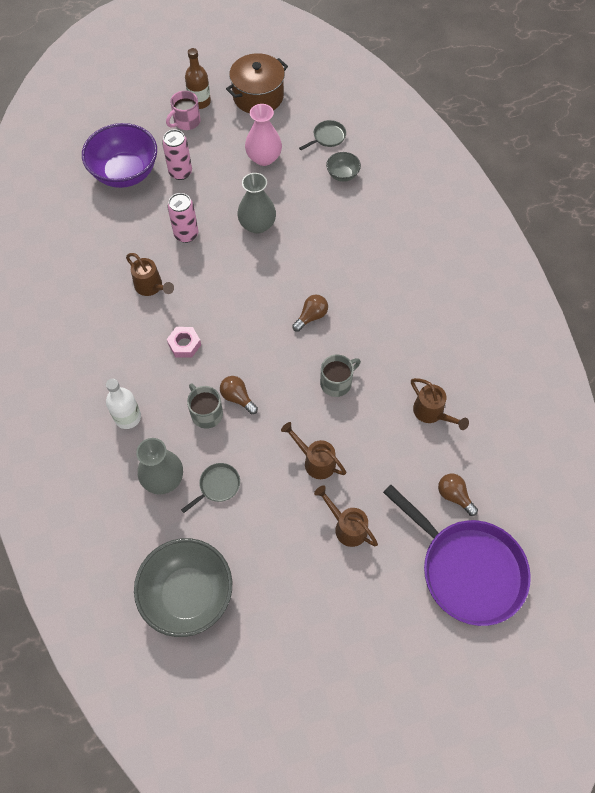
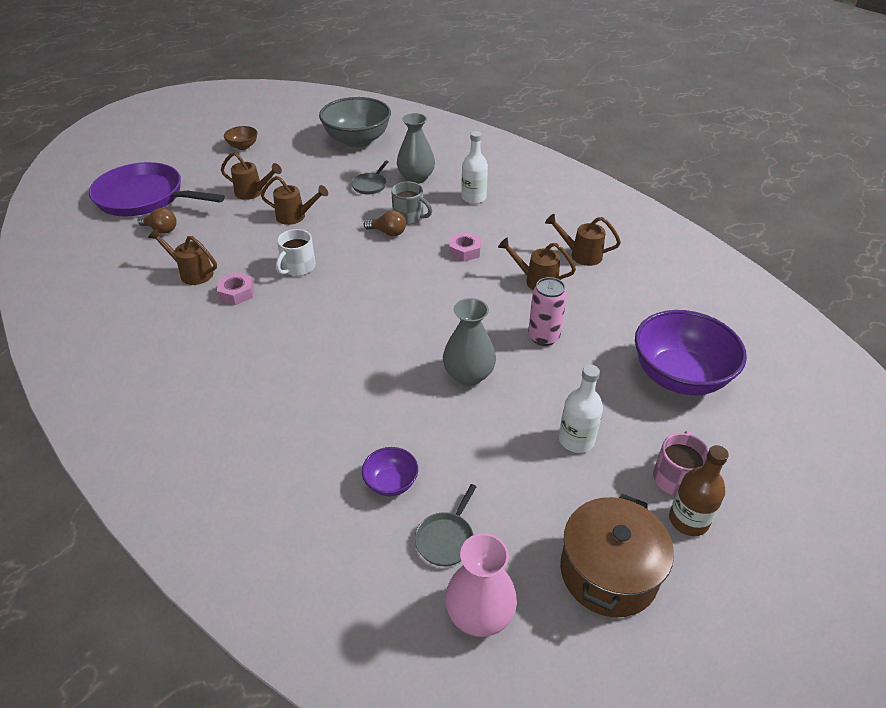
camera: 155 degrees right, 20 degrees down
(93, 300) = (581, 255): none -> brown watering can
(180, 172) = (614, 402): pink can -> none
(222, 159) = (576, 440): none -> white bottle
(264, 158) = (521, 465): pink vase -> pink vase (479, 613)
(311, 316) = (350, 308): brown light bulb -> none
(333, 645) = (243, 146): none -> brown bowl
(337, 382) = (298, 267): grey mug -> white mug
(342, 174) = (391, 483): grey bowl -> purple bowl
(397, 371) = (236, 293): none -> pink nut

